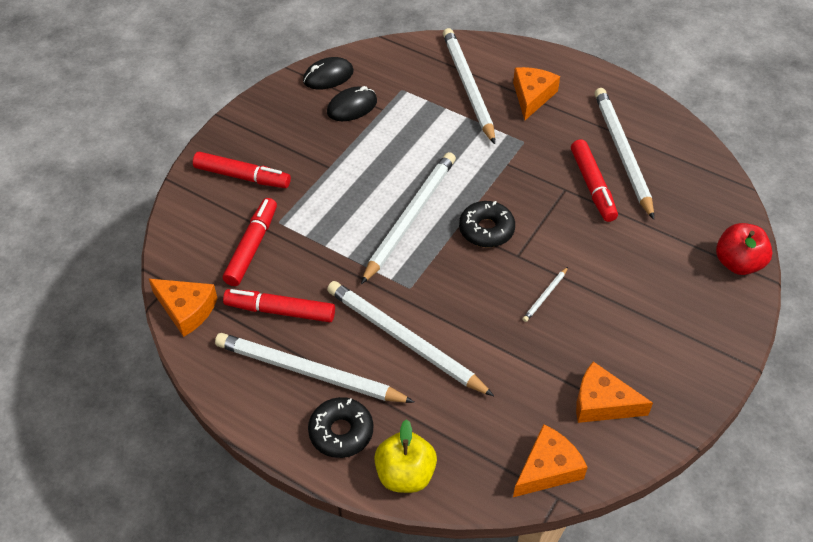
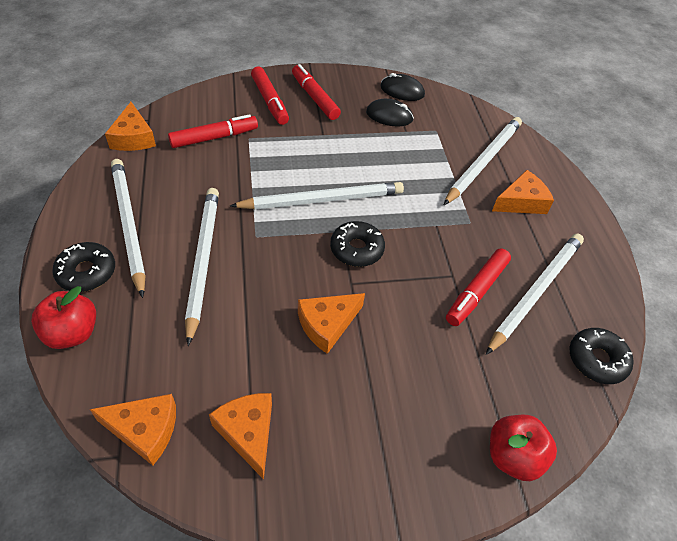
camera: 45 degrees right, 0 degrees up
(280, 311) = (171, 181): red marker -> red marker (315, 97)
(405, 474) = (72, 333): yellow apple -> red apple
(545, 296) = (327, 324): white pencil -> orange cheese
(704, 164) = (596, 360): none -> black donut

